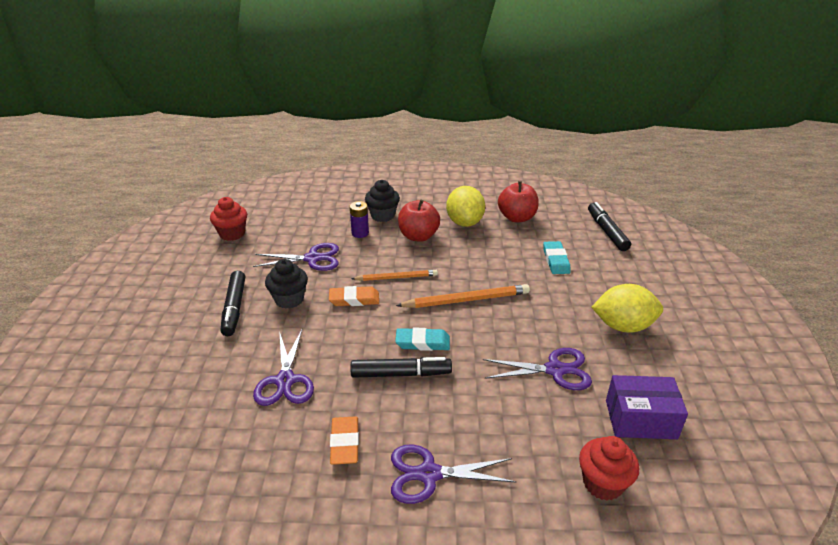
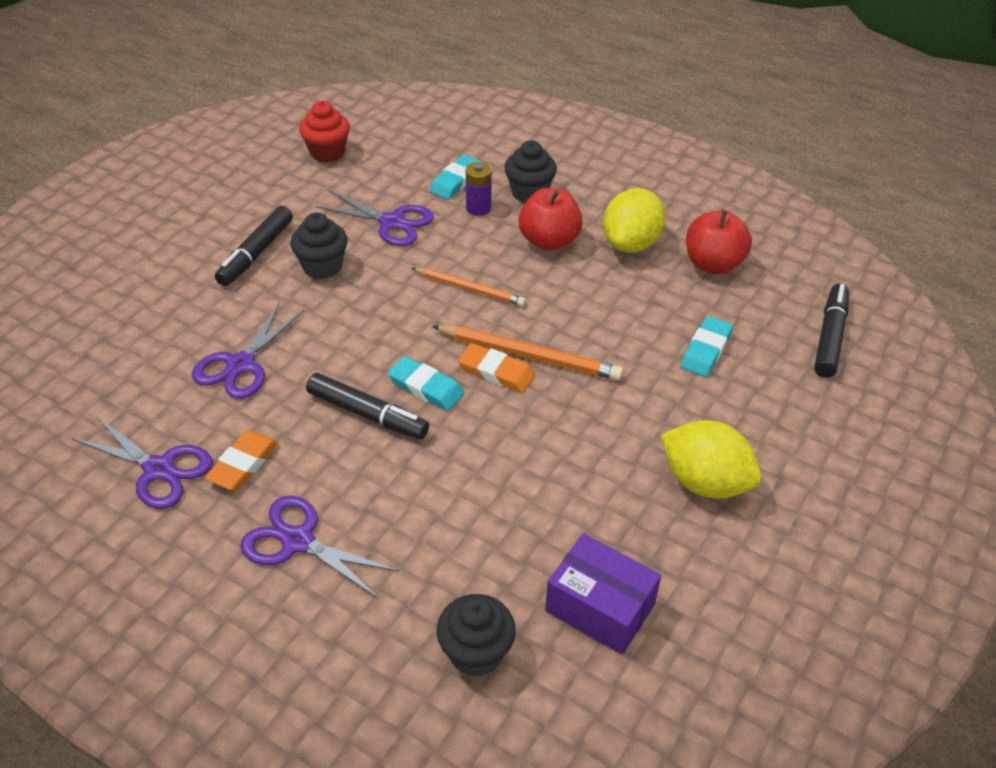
camera: 30 degrees right, 10 degrees up
(332, 223) = (456, 181): none -> turquoise eraser
(354, 299) = (395, 297): orange eraser -> orange eraser (496, 372)
(555, 370) = (553, 496): purple scissors -> purple scissors (159, 469)
(603, 483) = (476, 653): red cupcake -> black cupcake

